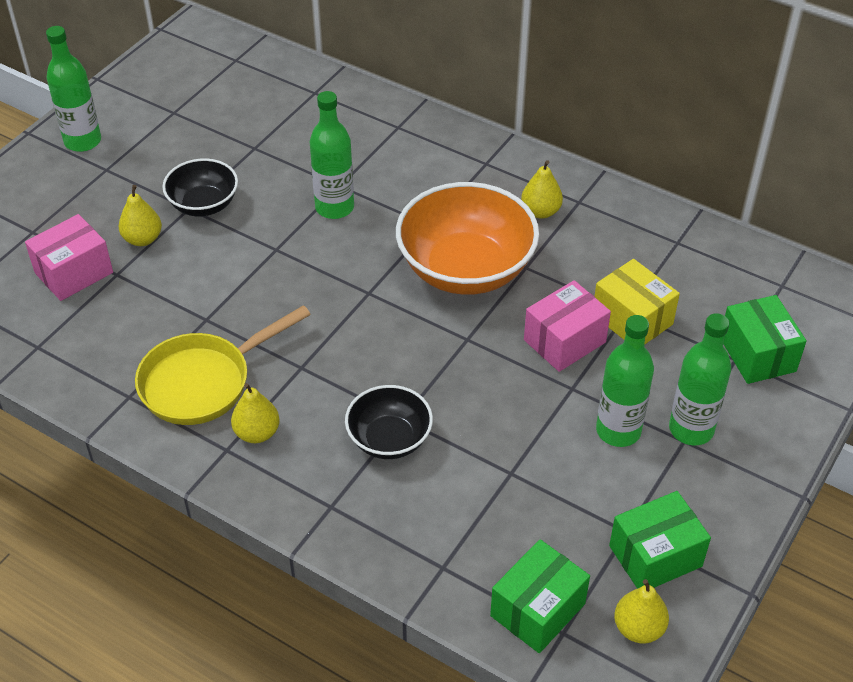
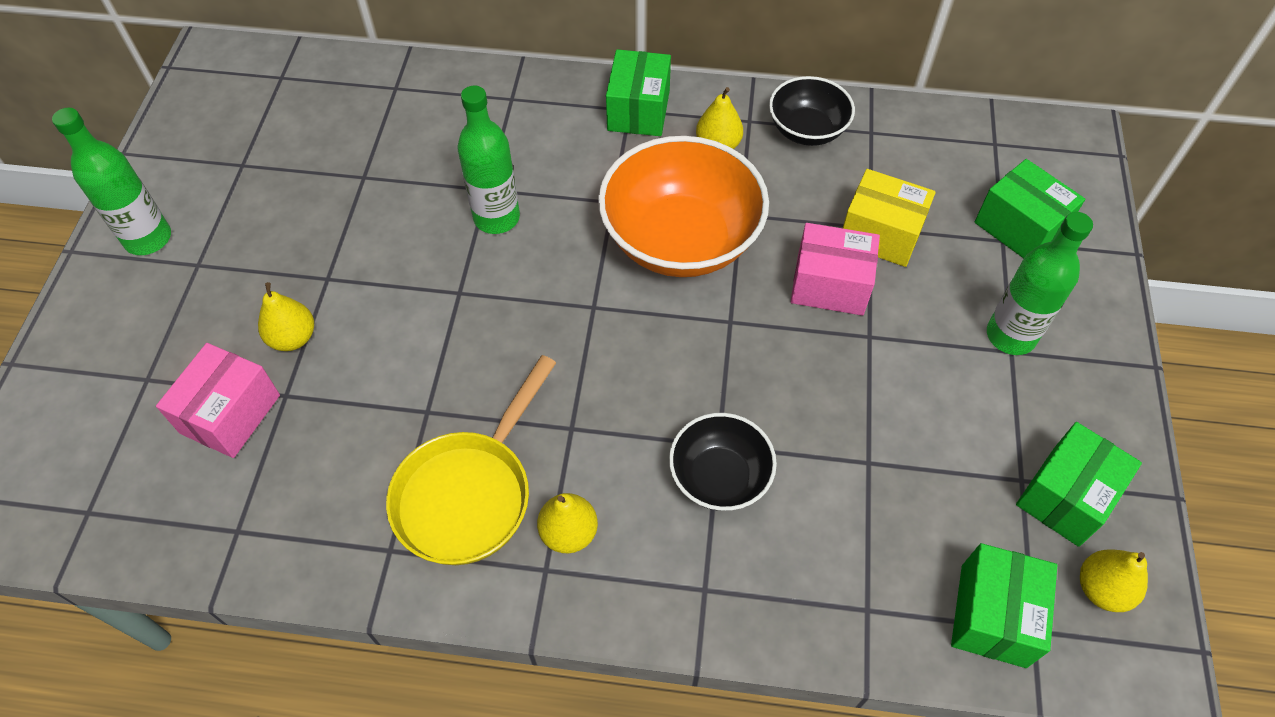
camera: 25 degrees left, 10 degrees up
(203, 204) = (343, 268): black bowl -> black bowl (807, 130)
(493, 166) = (638, 110): none -> green box
(564, 341) = (830, 285): pink box -> pink box turned 75 degrees clockwise
(618, 431) = (943, 367): green bottle -> none

